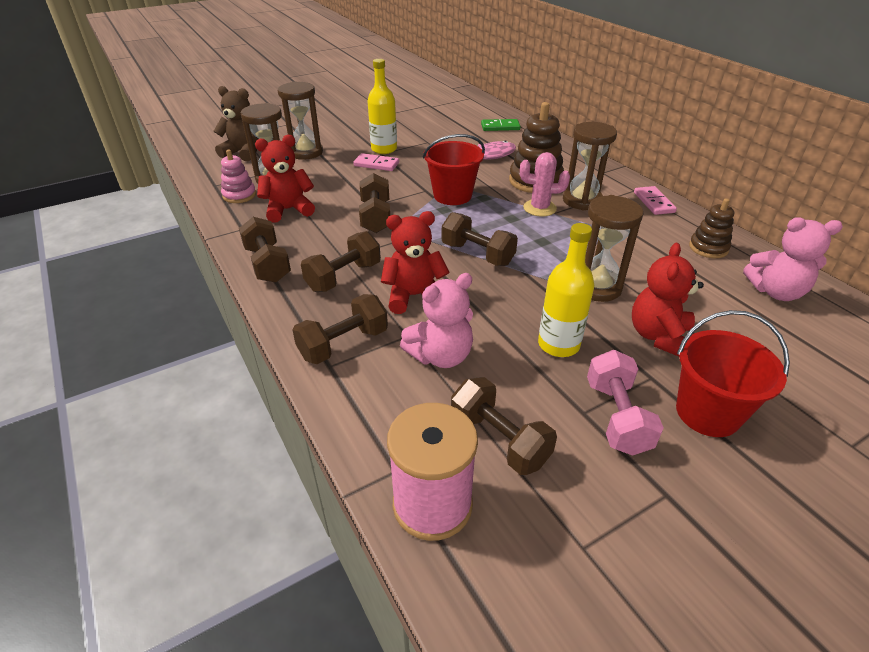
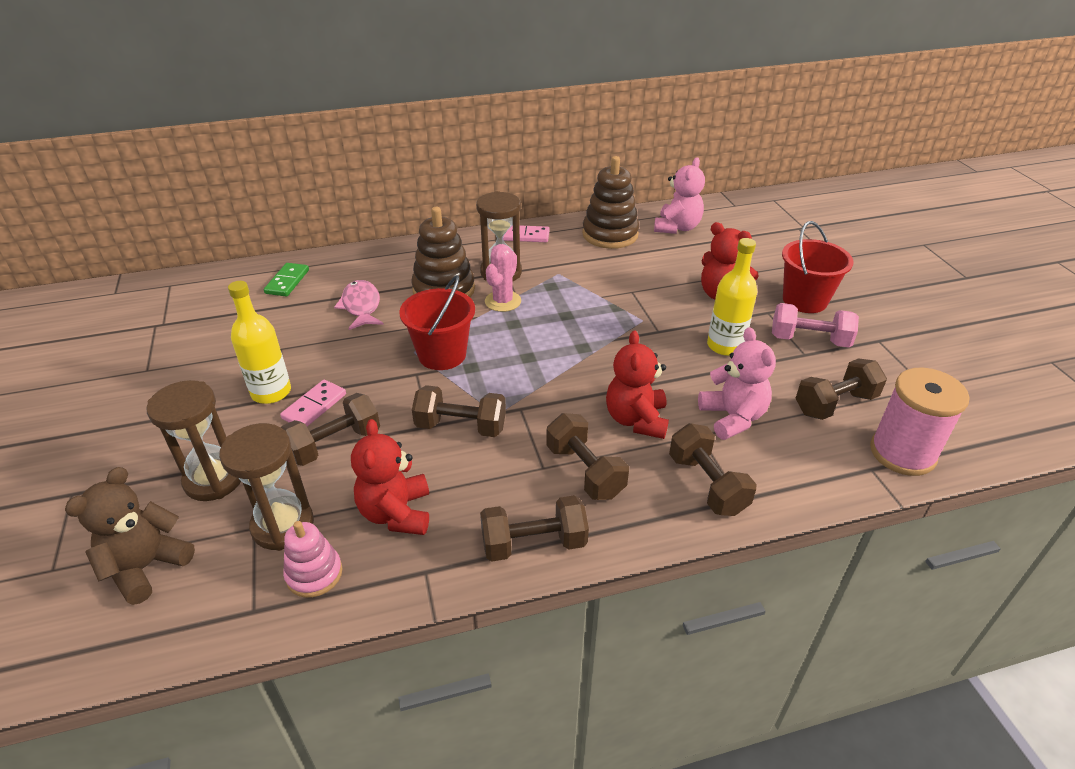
camera: 75 degrees left, 0 degrees up
(477, 254) = (574, 361): brown dumbbell -> brown dumbbell (334, 444)
(597, 287) = (650, 304): brown hourglass -> none
(708, 248) = (610, 234): brown stacking toy -> brown stacking toy, size x1.70

